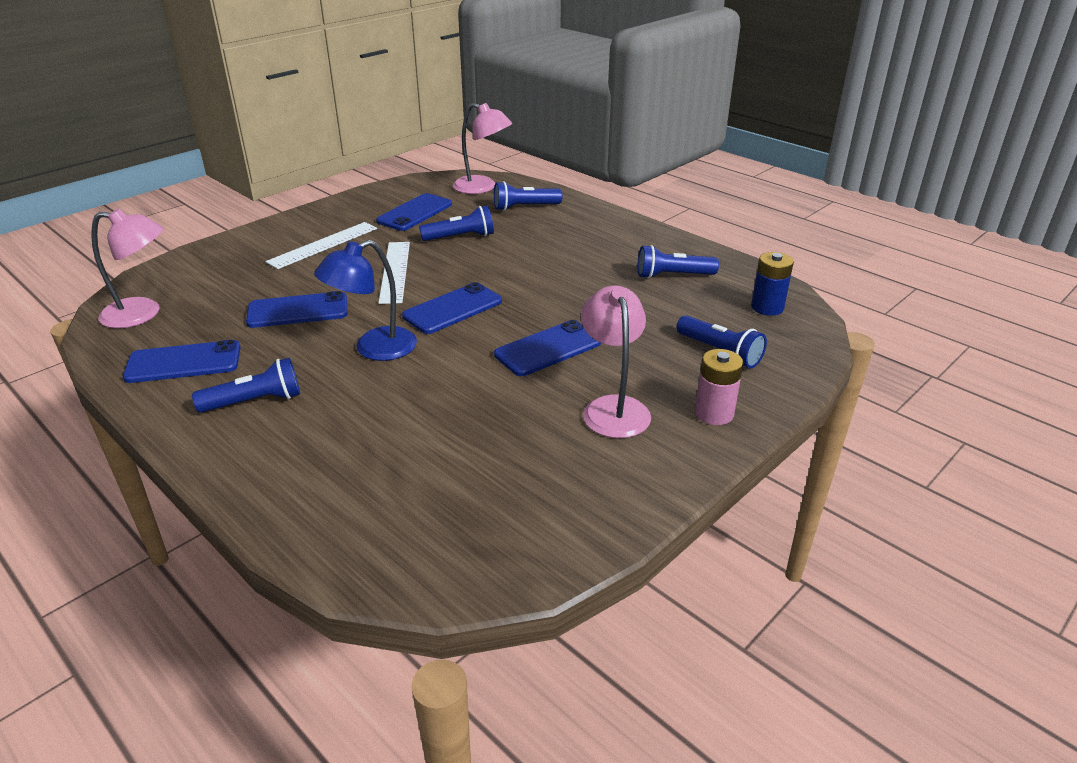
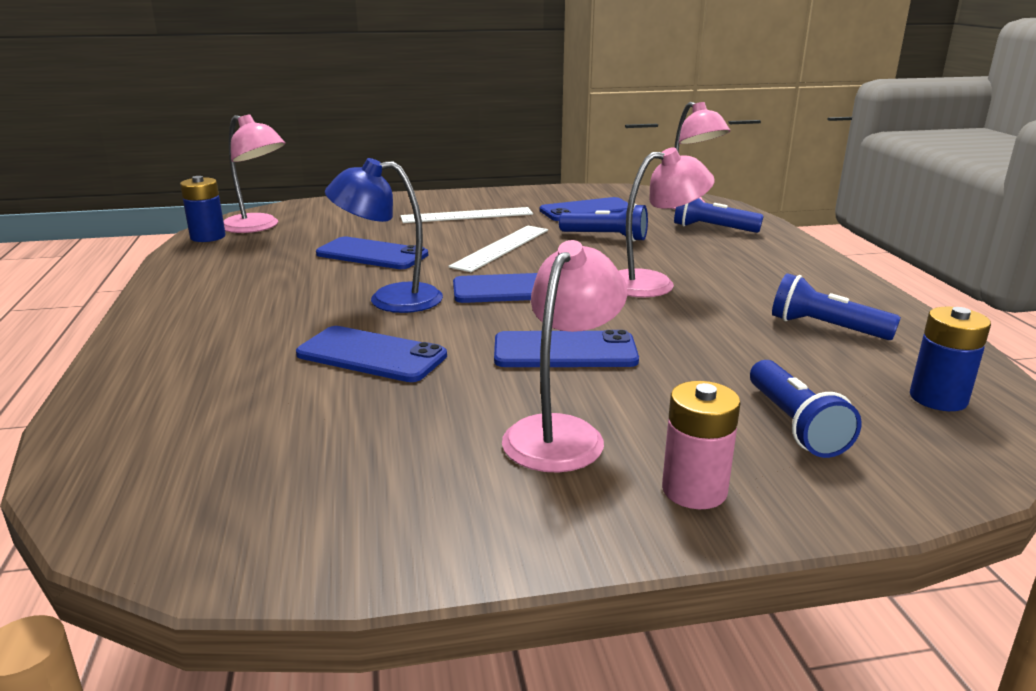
camera: 35 degrees right, 10 degrees down
(108, 340) = (208, 237): none -> blue battery
(183, 362) = (231, 265): blue phone -> blue phone (371, 355)
(255, 401) = (234, 307): blue flashlight -> none
(540, 272) = (653, 283): none -> pink lamp

